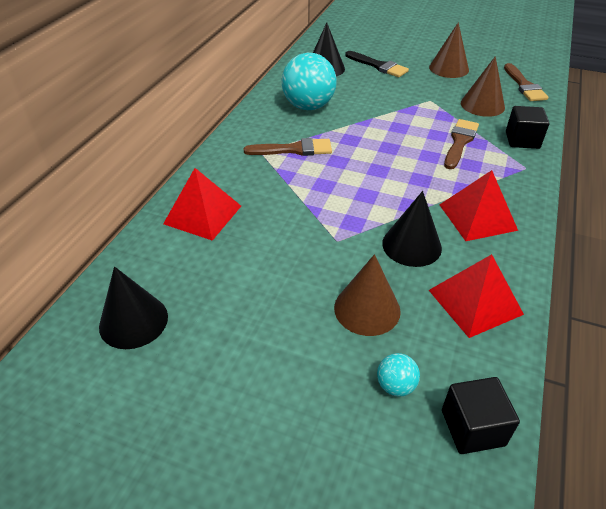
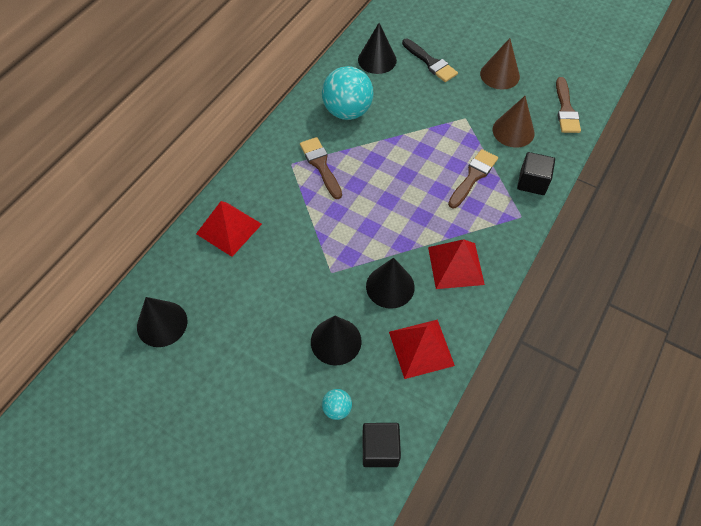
camera: 10 degrees right, 15 degrees up
(294, 149) = (321, 165): brown brush -> brown brush turned 120 degrees counterclockwise
(367, 309) = (336, 341): brown cone -> black cone

